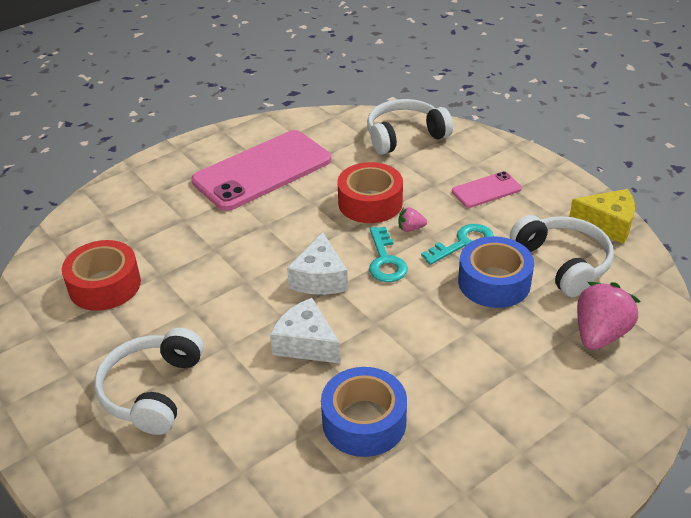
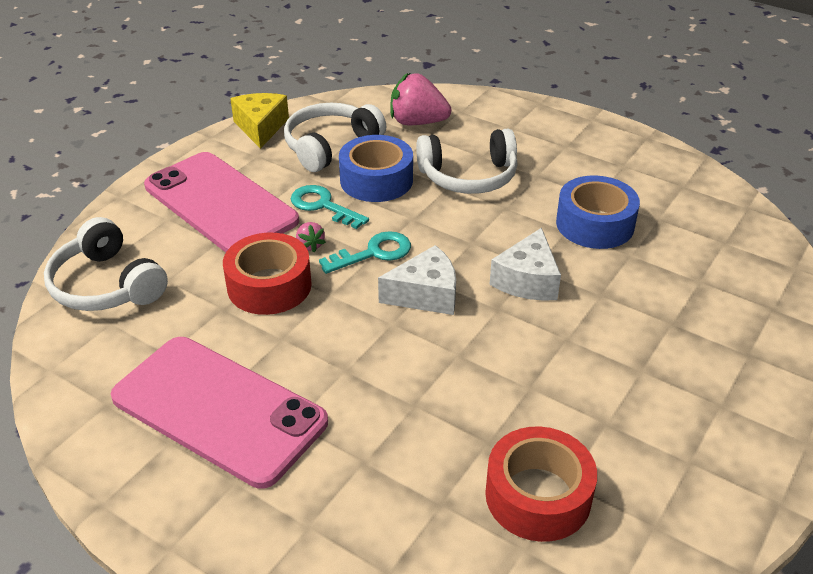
camera: 110 degrees left, 0 degrees up
(152, 391) = (663, 375): white headphones -> white headphones (469, 176)
(486, 190) = (220, 203): pink phone -> pink phone, size x2.10

